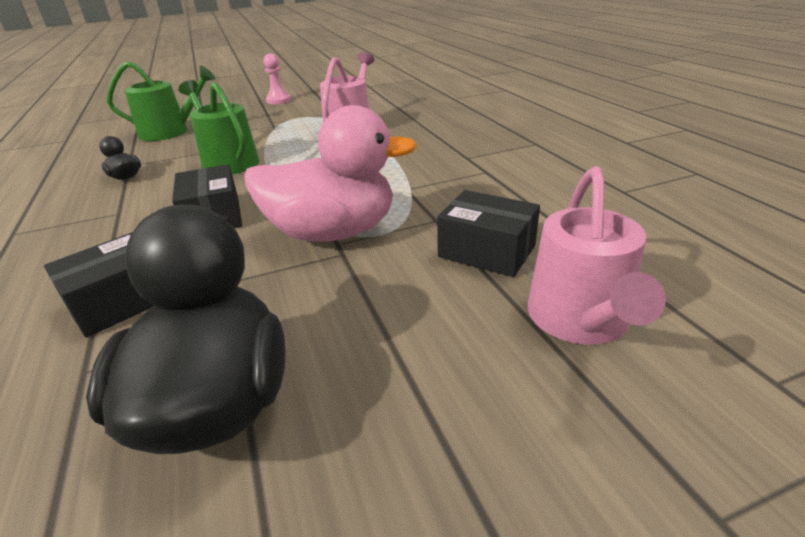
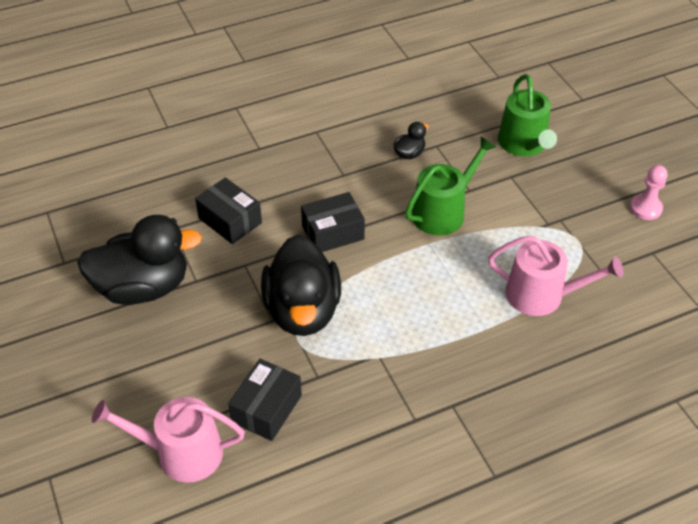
camera: 85 degrees right, 15 degrees up
(332, 232) = (302, 311): pink duck -> black duck

